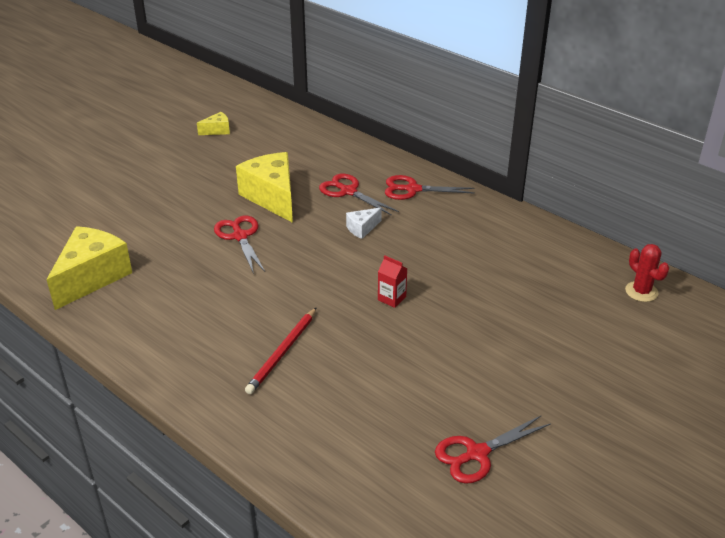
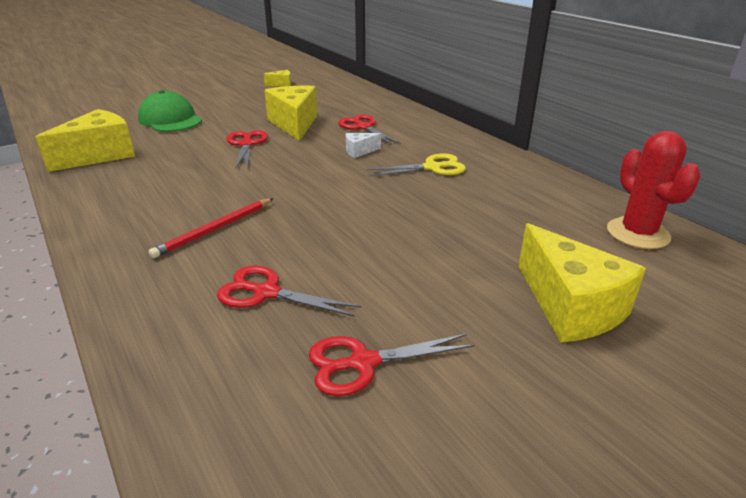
camera: 15 degrees right, 5 degrees down
(128, 210) = (170, 120): none -> green cap
(392, 298) = (354, 203): red carton -> none
(412, 189) = (423, 131): red scissors -> red scissors (266, 292)
(443, 240) = (432, 167): none -> yellow scissors
(607, 375) = (570, 307): none -> yellow cheese
(641, 292) = (638, 233): red cactus -> red cactus, size x1.58

